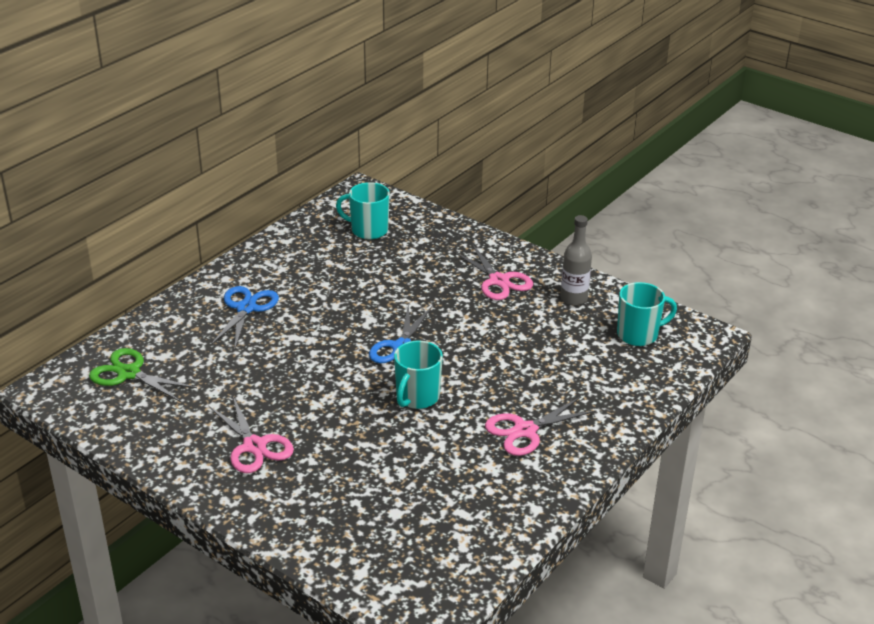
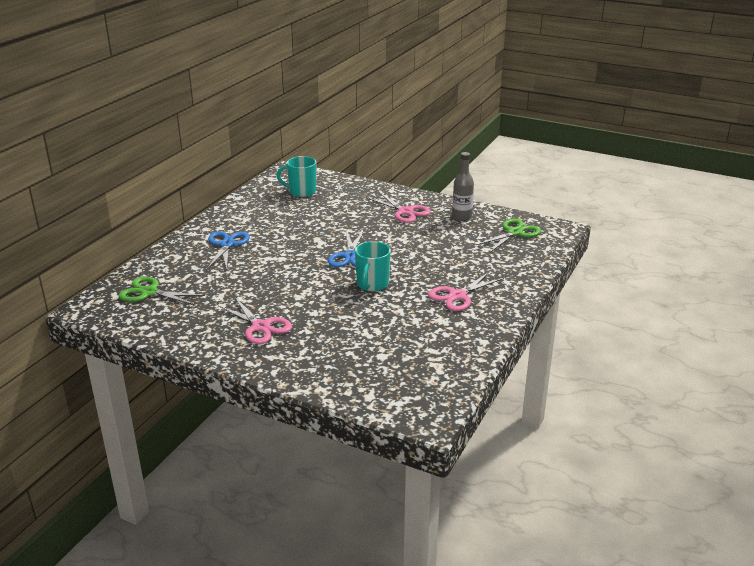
camera: 10 degrees left, 5 degrees down
(638, 335) = (514, 233): turquoise mug -> green scissors

